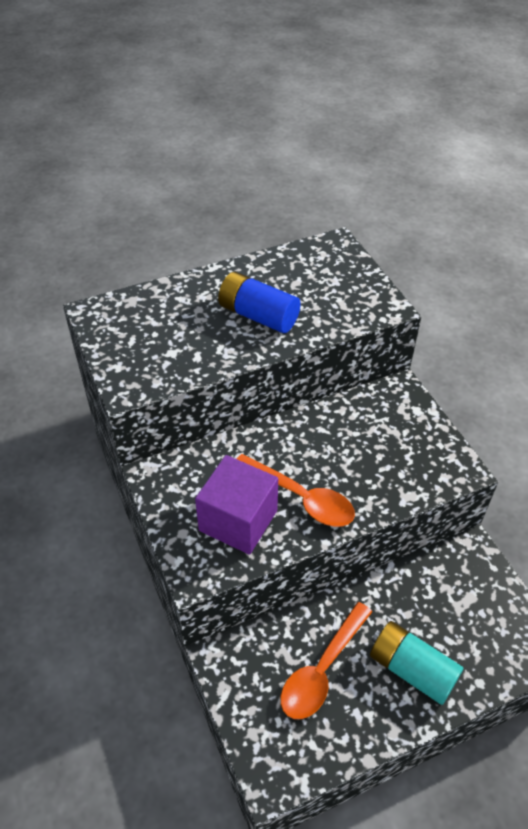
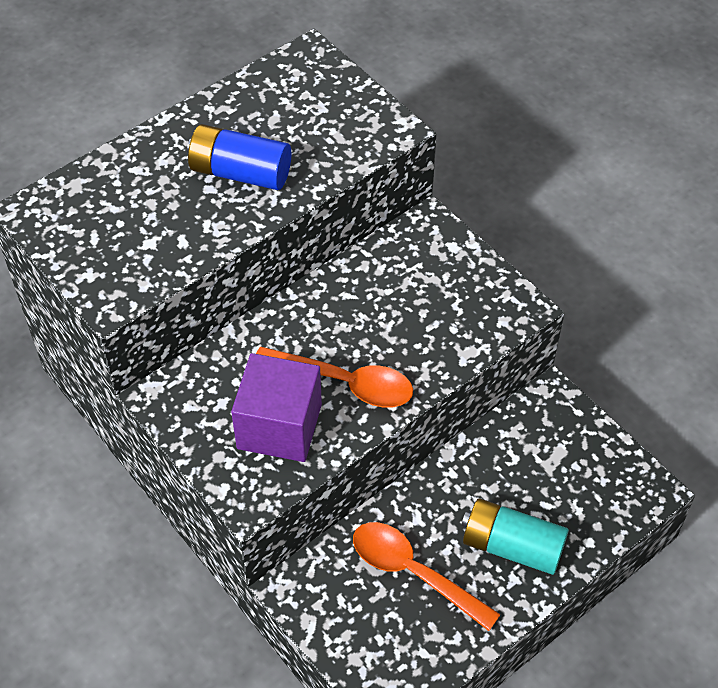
camera: 15 degrees left, 5 degrees up
(322, 670) = (413, 572): orange spoon -> orange spoon turned 105 degrees clockwise

